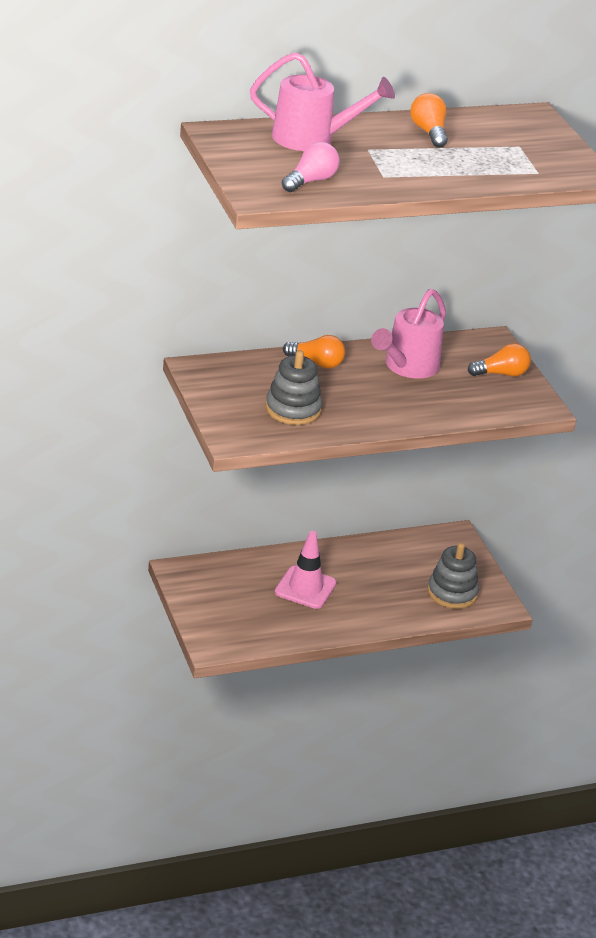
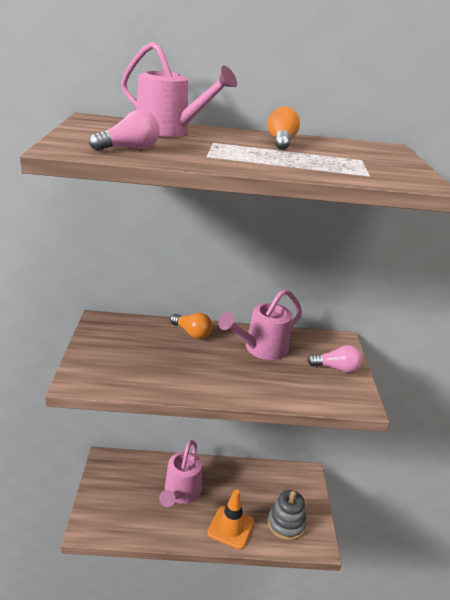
camera: 20 degrees right, 5 degrees down
(293, 409) = (145, 365): grey stacking toy -> none
(305, 588) = (180, 493): pink traffic cone -> pink watering can
(387, 609) = (231, 527): none -> orange traffic cone
(501, 374) = (336, 368): orange light bulb -> pink light bulb

